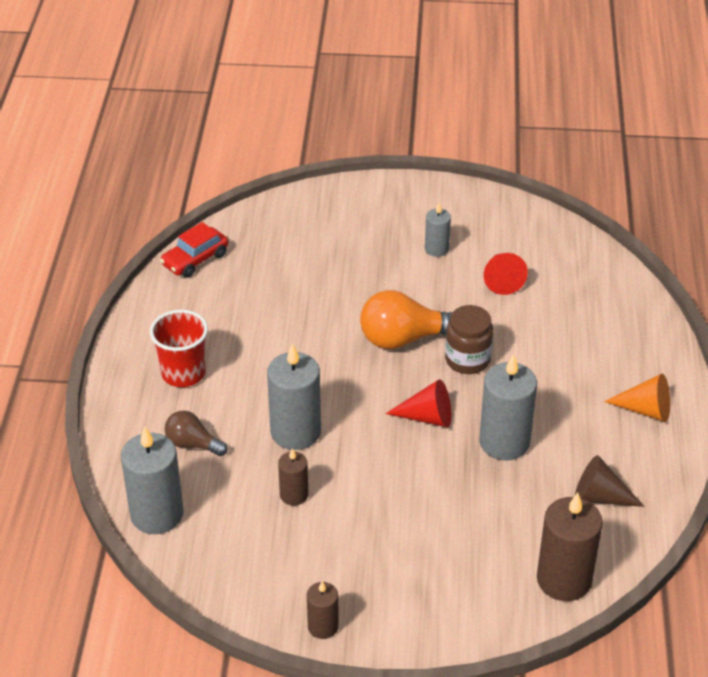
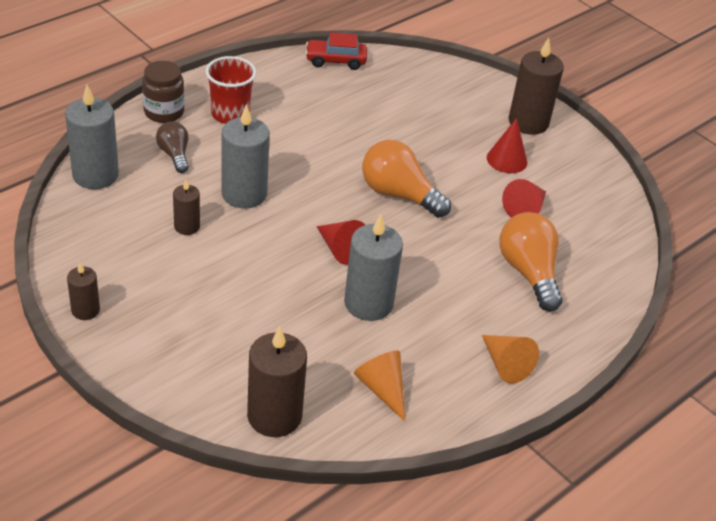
camera: 40 degrees right, 0 degrees up
(409, 205) = (528, 122): none -> brown candle
(436, 249) = (507, 159): grey candle -> red cone
(467, 360) = (422, 237): brown jar -> brown jar (164, 112)
(569, 328) = (528, 272): none -> orange light bulb
(600, 496) = (382, 389): brown cone -> orange cone

